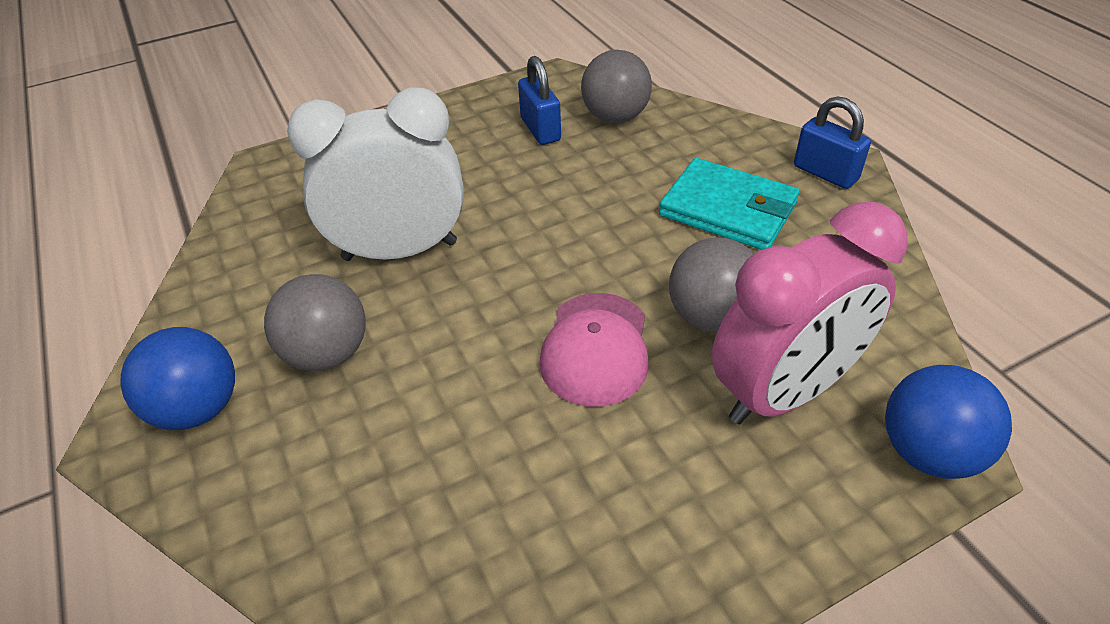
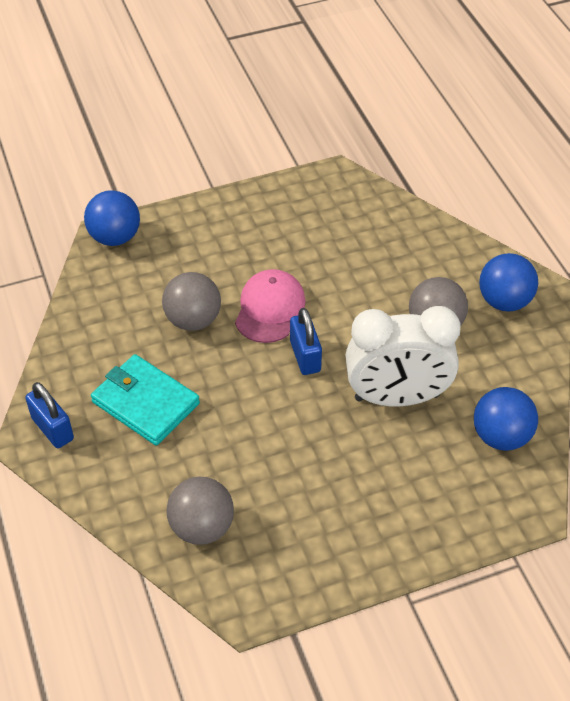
camera: 175 degrees left, 5 degrees up
(273, 224) = (501, 436): none -> blue ball
(540, 129) = (275, 520): blue padlock -> blue padlock (305, 356)
(784, 392) = (171, 272): pink clock -> none

